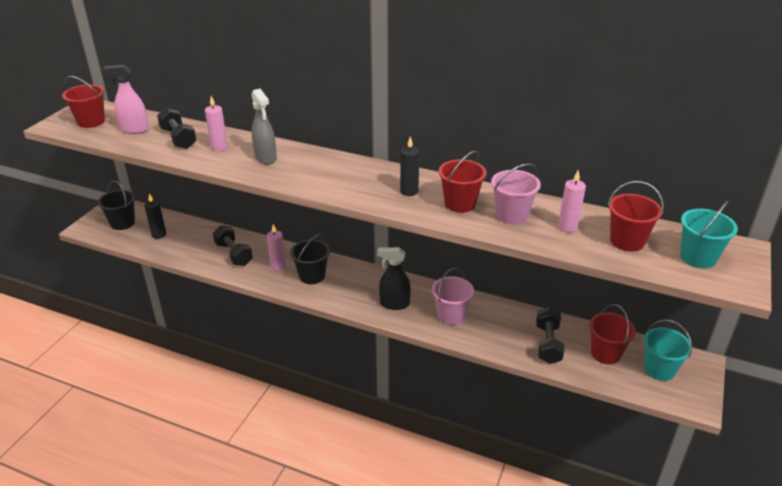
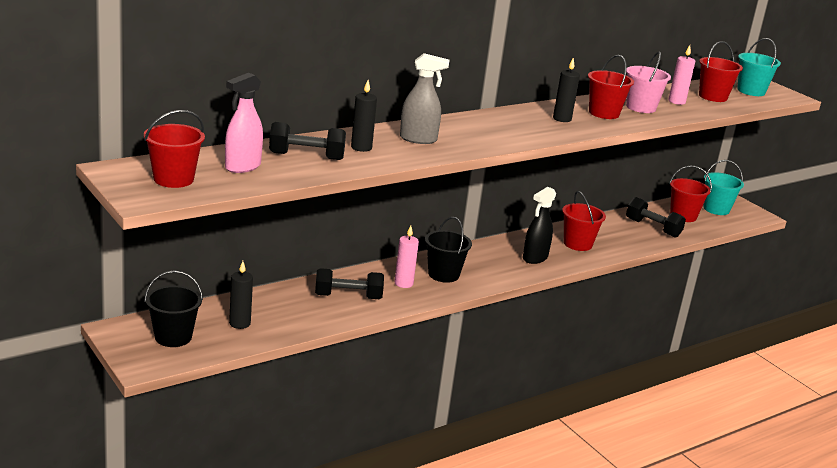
camera: 60 degrees left, 10 degrees down
(219, 147) = (361, 147): pink candle -> black candle
(451, 315) = (577, 244): pink bucket -> red bucket

